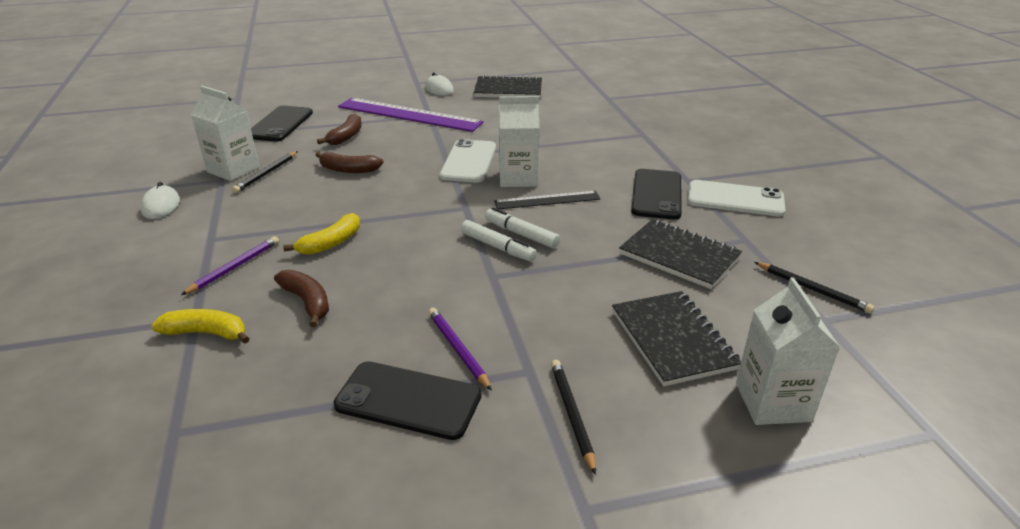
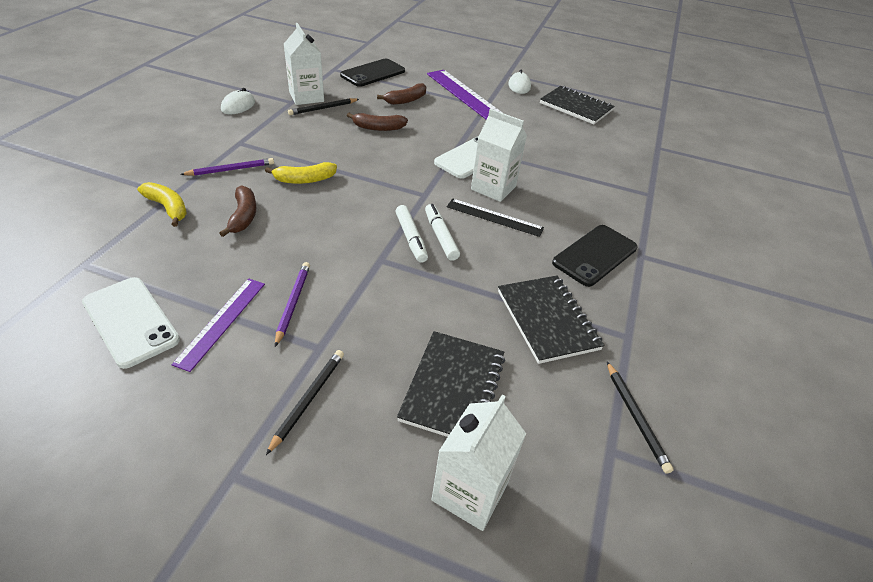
camera: 30 degrees right, 10 degrees up
(349, 170) = (378, 128): brown banana -> brown banana turned 45 degrees counterclockwise
(408, 400) = (222, 322): black phone -> purple ruler
(735, 199) = (666, 294): white phone -> white phone (130, 321)

